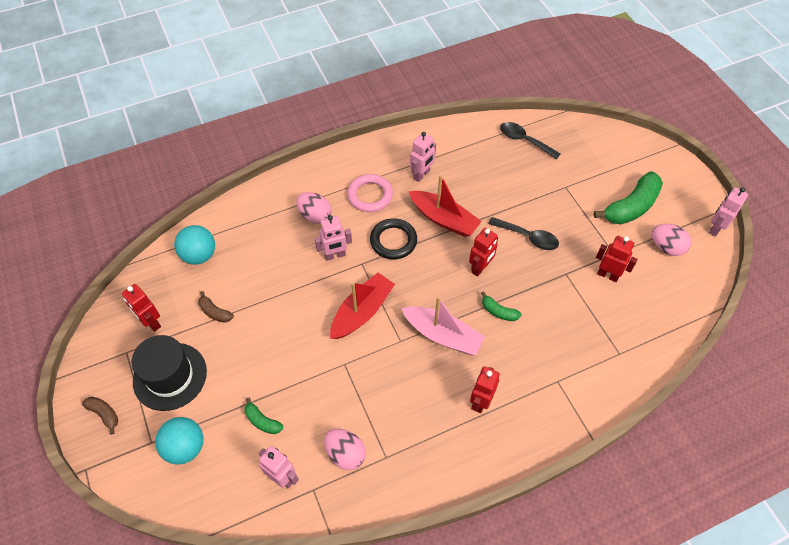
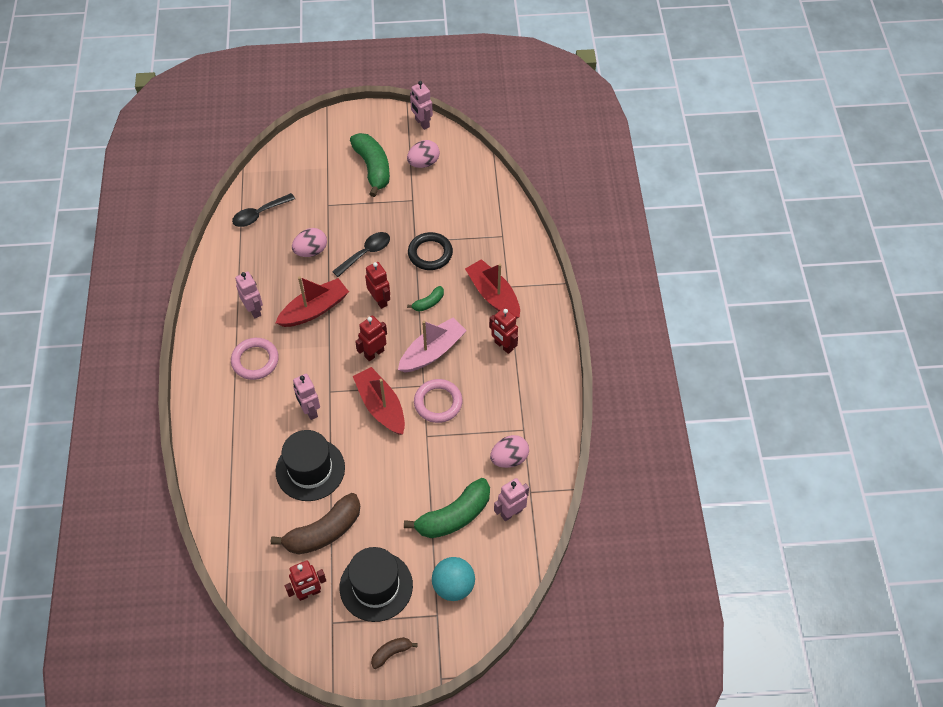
camera: 70 degrees left, 0 degrees up
(199, 255) = (249, 532): turquoise ball -> none
(215, 312) = (323, 531): brown banana -> brown banana, size x2.05
(262, 421) = (454, 516): green banana -> green banana, size x2.05
(275, 278) = (310, 469): none -> black hat
(315, 216) = (254, 415): pink egg -> pink egg (311, 251)
(335, 255) = (310, 411): pink robot -> pink robot turned 150 degrees clockwise
(386, 361) = (438, 403): none -> pink ring
(393, 241) = (318, 358): black ring -> black ring (430, 253)
(539, 370) = (493, 295): none -> red boat
(607, 275) = (430, 213): red robot -> red robot (374, 353)

